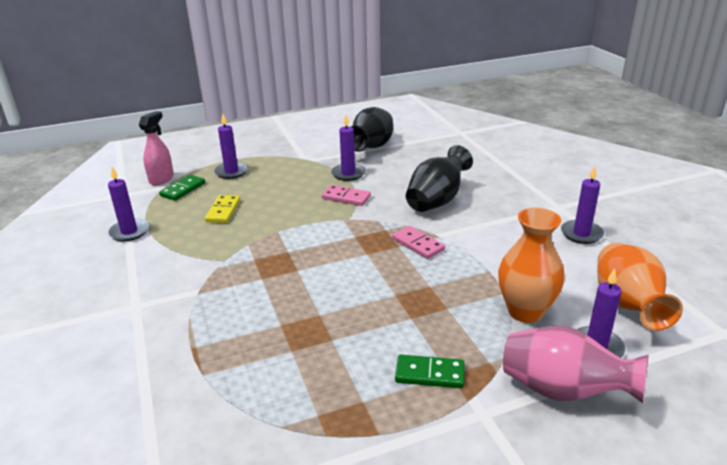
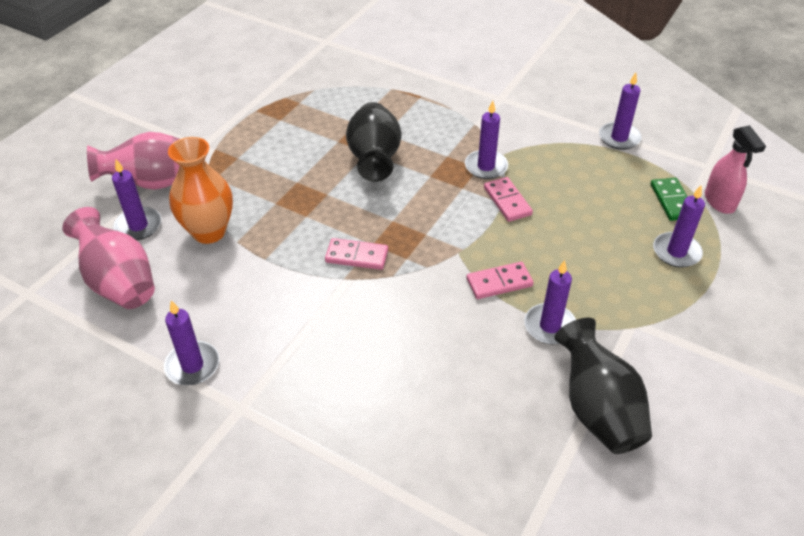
camera: 140 degrees right, 15 degrees up
(223, 211) = (587, 198): yellow domino -> none
(248, 257) = (486, 167): none -> purple candle
(272, 230) = (507, 201): none -> pink domino
(429, 374) = (251, 152): green domino -> none
(437, 201) = (395, 335): black vase -> black vase (374, 159)
(627, 305) = (119, 282): orange vase -> pink vase

